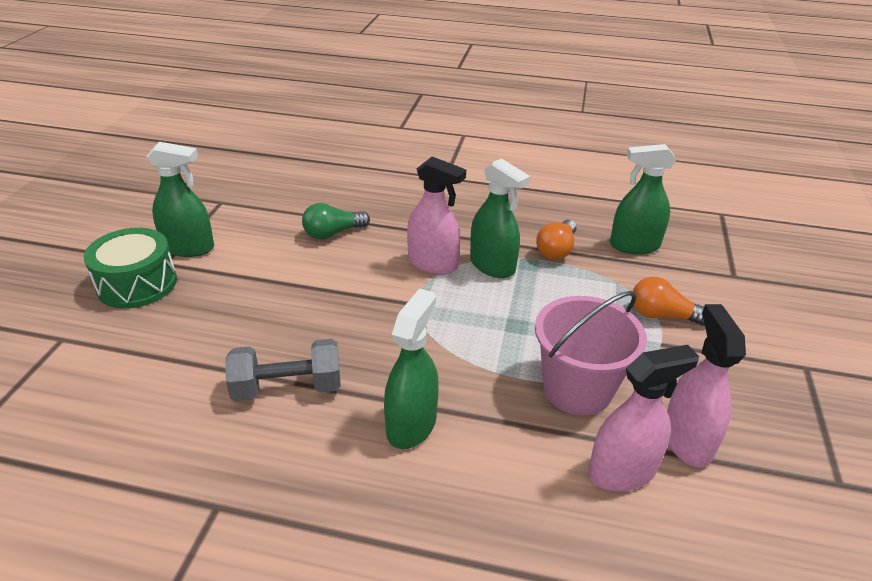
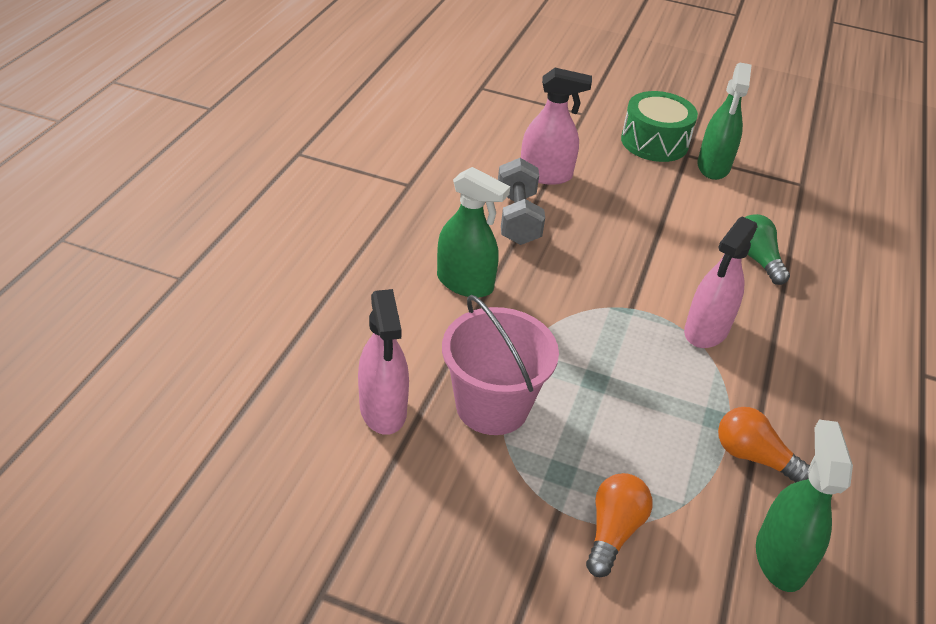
camera: 95 degrees right, 5 degrees up
(492, 266) = (708, 382): green spray bottle -> none
(686, 440) = (408, 475): pink spray bottle -> pink spray bottle (546, 175)

